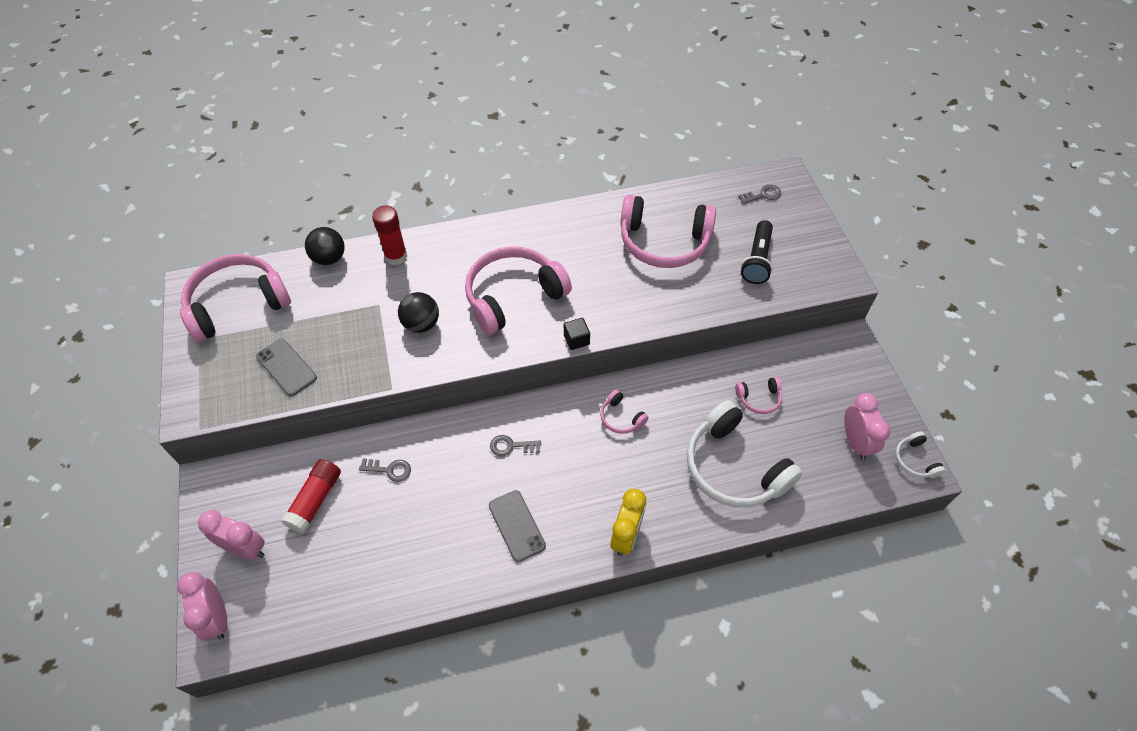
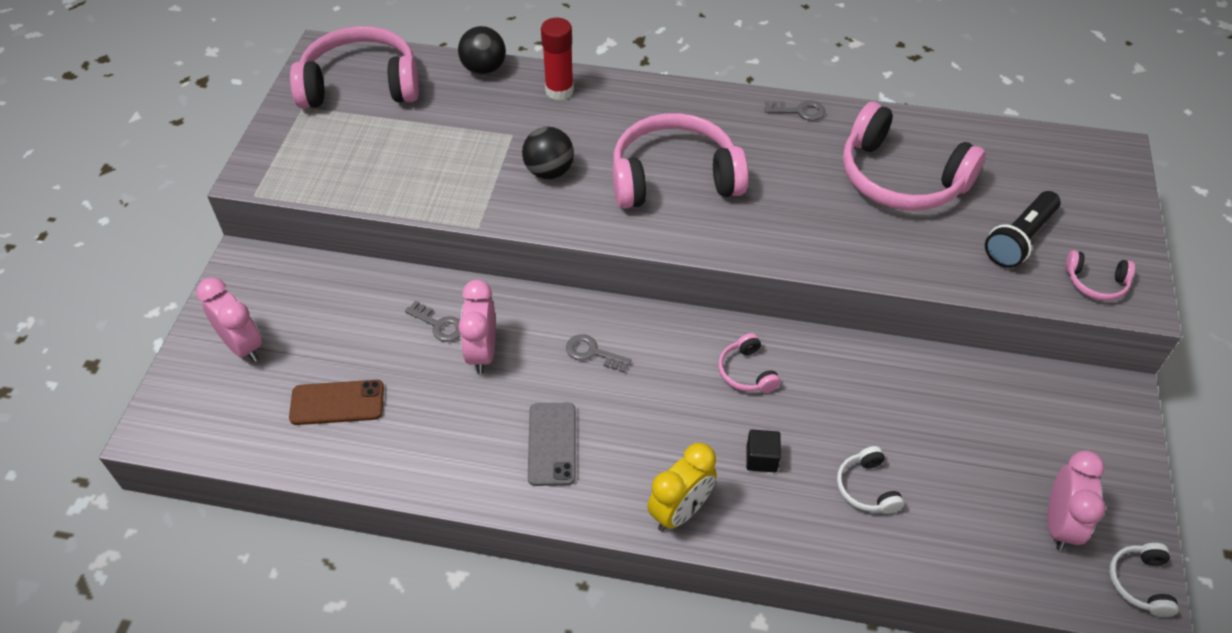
camera: 25 degrees right, 5 degrees down
(217, 618) = (176, 405): pink clock -> pink clock (482, 352)
(286, 367) = (376, 166): grey phone -> none
(315, 500) = (341, 325): red glue stick -> none
(344, 562) = (337, 403): none -> brown phone
(576, 339) = (726, 251): black cube -> black cube (761, 458)
(733, 467) = (866, 488): white headphones -> white headphones, size x0.44
(759, 399) = (945, 418): pink headphones -> pink headphones (1095, 283)
(763, 195) = (1069, 165): grey key -> grey key (799, 111)

